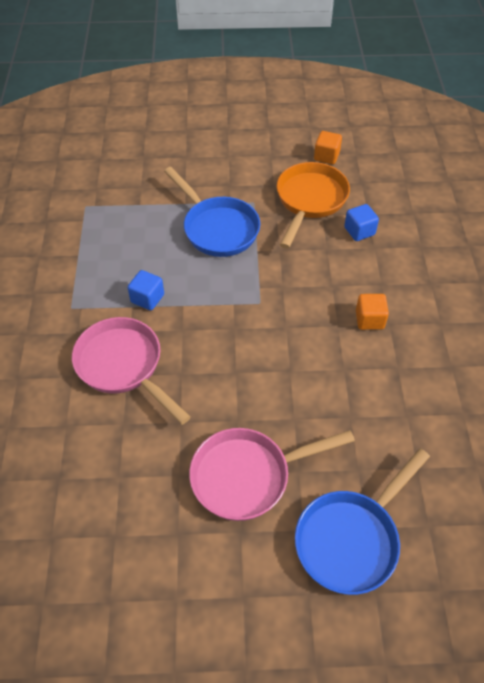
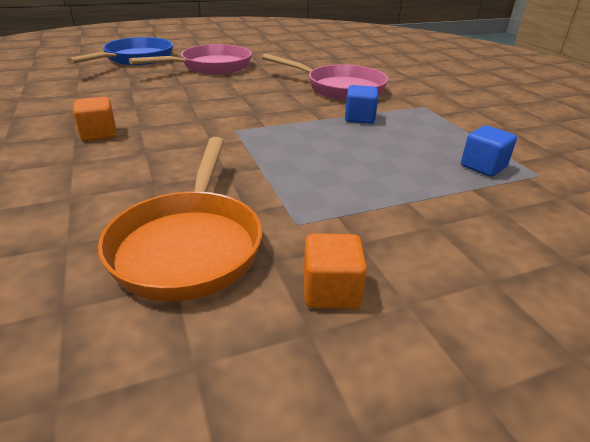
camera: 160 degrees right, 20 degrees down
(217, 228) = (331, 181): blue pan -> none
(326, 156) = (154, 367): orange cube -> orange cube (331, 291)
(359, 231) = (91, 214): blue cube -> blue cube (483, 167)

